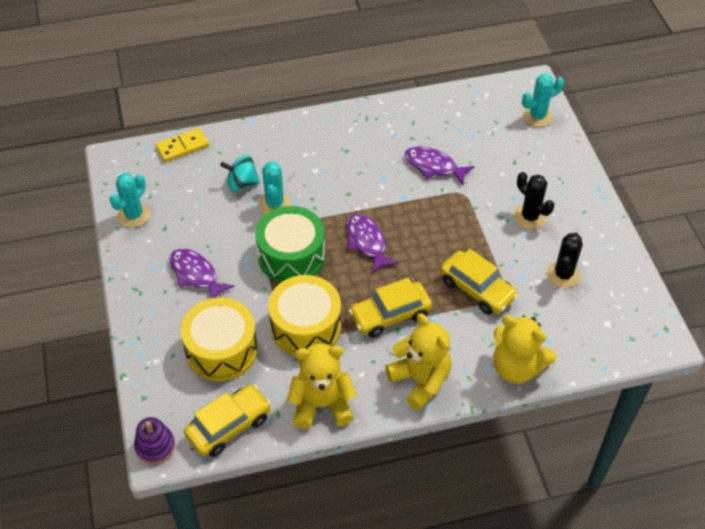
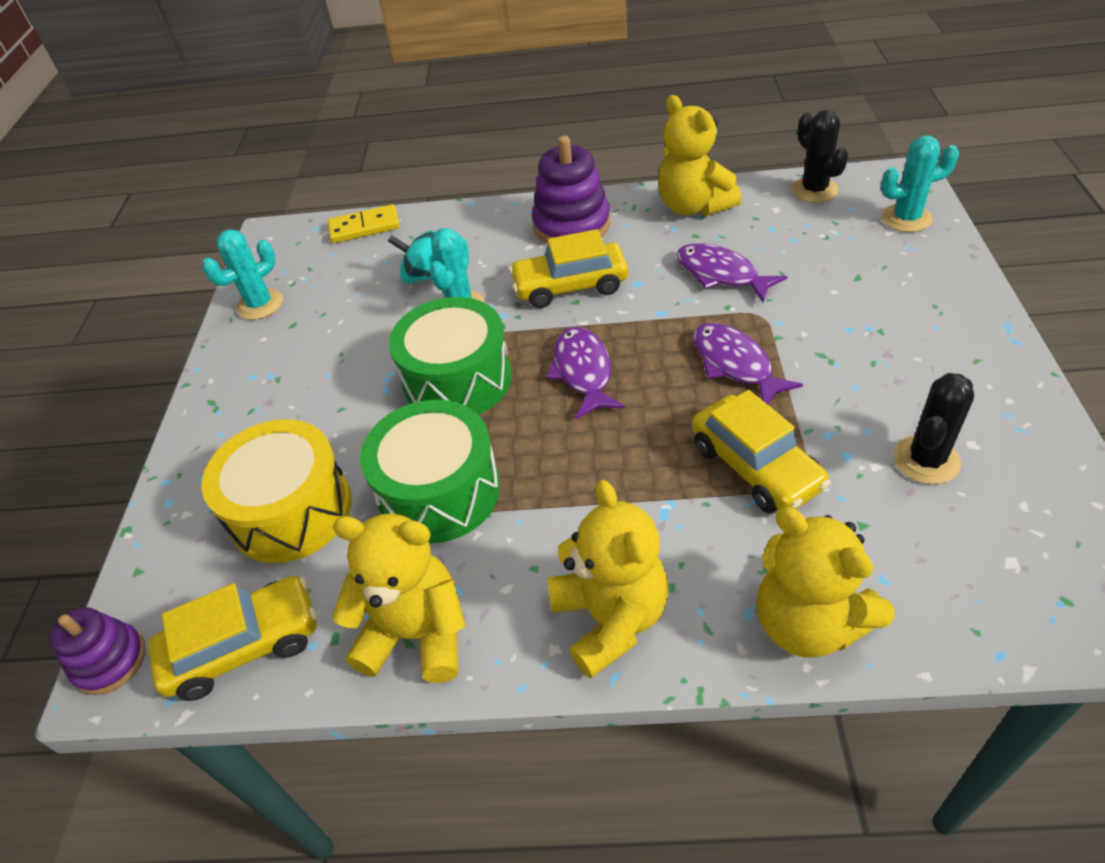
camera: 20 degrees right, 5 degrees down
(196, 275) = (305, 392): purple fish -> purple fish (735, 364)
(305, 327) = (439, 491): yellow drum -> green drum
(329, 135) = (571, 225): none -> purple stacking toy
(390, 315) = (588, 491): yellow car -> yellow car (570, 286)
(406, 115) = (693, 206): none -> yellow teddy bear
(530, 217) = (873, 359): black cactus -> black cactus (814, 190)

